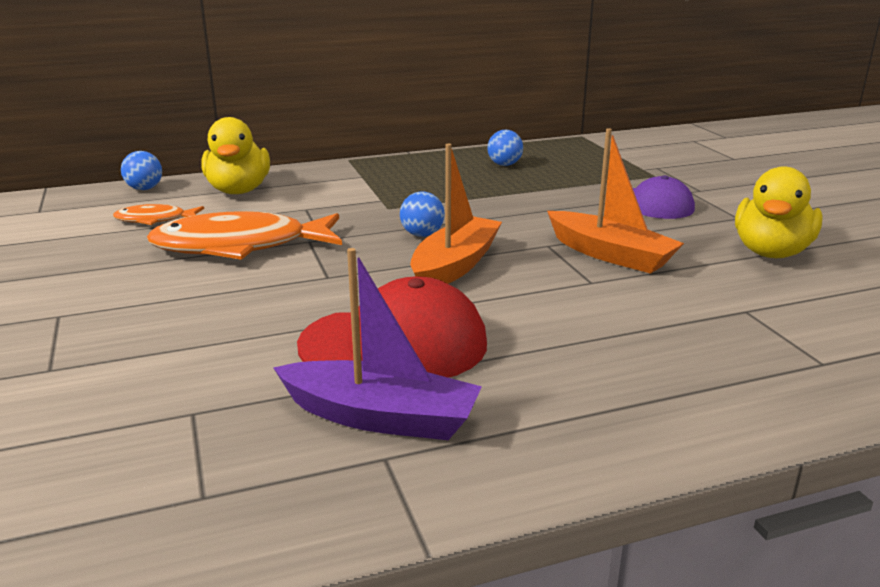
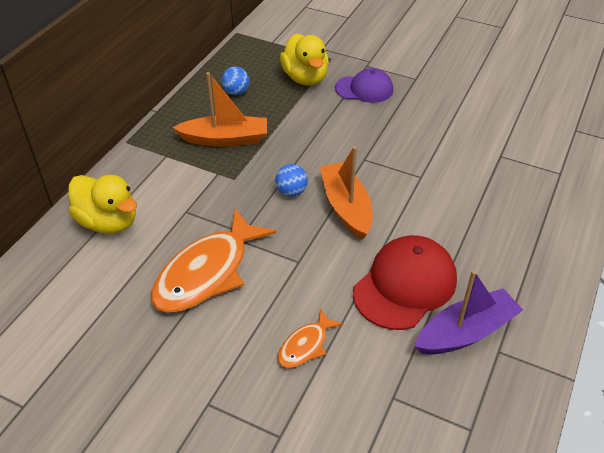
camera: 45 degrees left, 20 degrees up
(144, 189) = (32, 264): blue ball -> none
(155, 220) = (105, 288): orange fish -> orange fish (306, 345)
(610, 254) = (401, 148): orange boat -> orange boat (225, 139)
(771, 252) = (461, 102): yellow duck -> yellow duck (305, 78)

